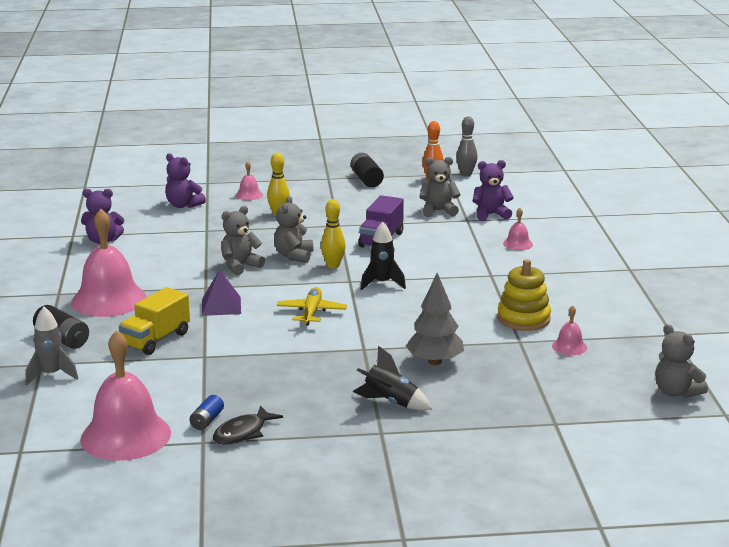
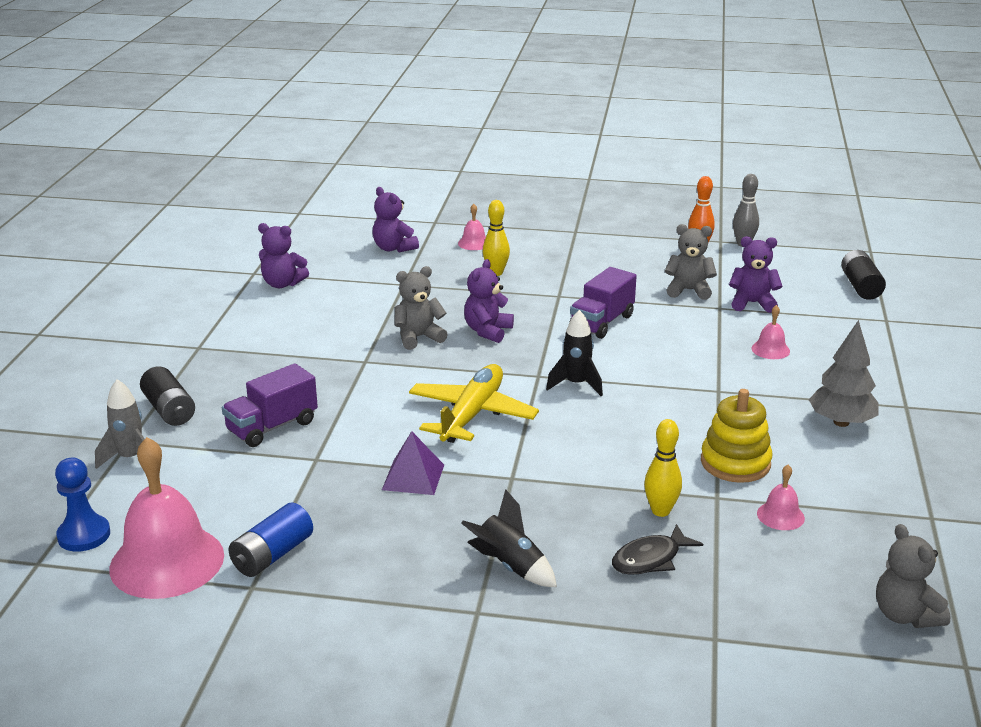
camera: 15 degrees right, 5 degrees up
(46, 429) = (84, 535): none -> blue pawn
(109, 300) = (248, 363): pink bell -> none
(156, 340) = (272, 427): yellow truck -> purple truck
(207, 420) = (272, 555): blue battery -> blue battery, size x1.63
(221, 306) = (370, 390): purple pyramid -> purple pyramid (413, 477)
(243, 433) = (306, 582): black fish -> black fish (650, 559)
(294, 256) = (487, 331): grey teddy bear -> purple teddy bear
(311, 312) = (472, 414): yellow plane -> yellow plane, size x1.54
(333, 265) = (528, 351): yellow bowling pin -> yellow bowling pin (660, 511)
(366, 179) = (619, 238): black battery -> black battery (860, 286)
(434, 361) = (593, 511): grey tree -> grey tree (841, 422)

